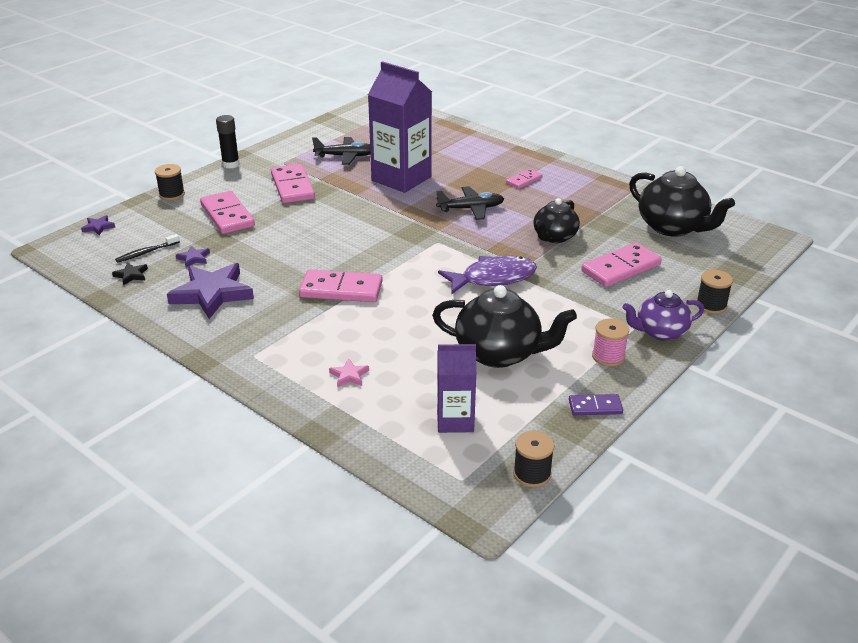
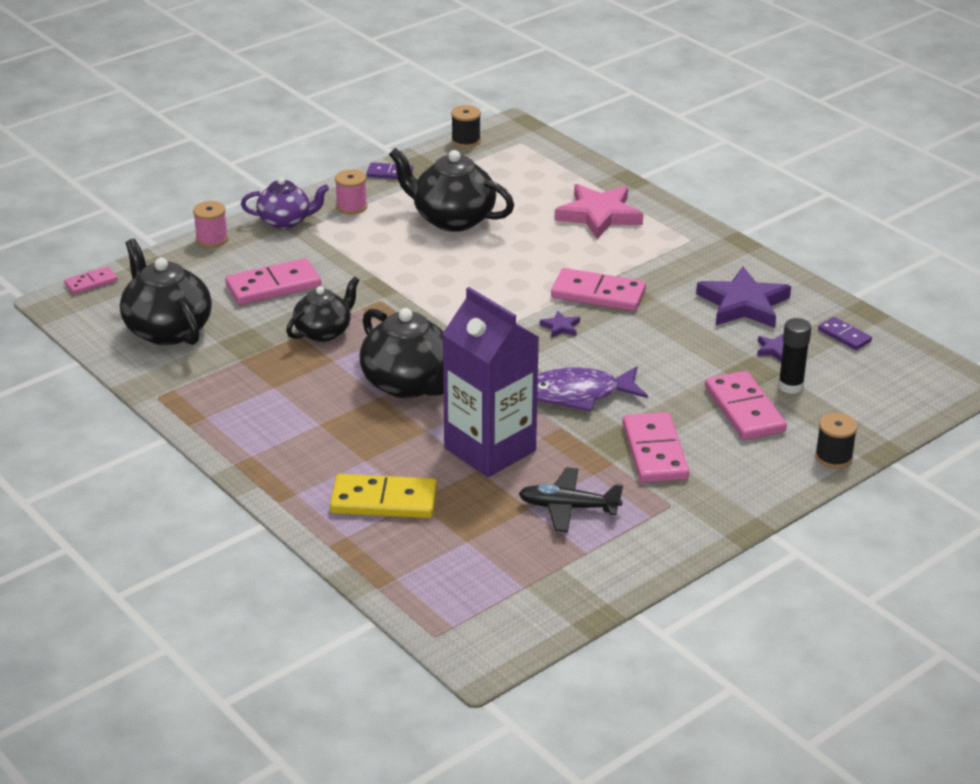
camera: 170 degrees left, 0 degrees up
(98, 227) = (917, 409): purple star -> purple star (560, 327)
(131, 275) = (844, 335): black star -> purple domino
(146, 252) = (837, 364): black toothbrush -> none
(231, 164) = (756, 510): black glue stick -> black glue stick (790, 386)
(349, 375) = (599, 215): pink star -> pink star, size x2.34
(455, 420) = (513, 176): purple carton -> none
(456, 150) = (384, 501): none -> yellow domino
(471, 209) = (409, 384): black plane -> black teapot
(493, 278) = (424, 289): purple fish -> purple fish (578, 394)
(524, 180) = (310, 425): pink domino -> pink domino (91, 282)
(711, 305) = (212, 239): black spool -> pink spool

